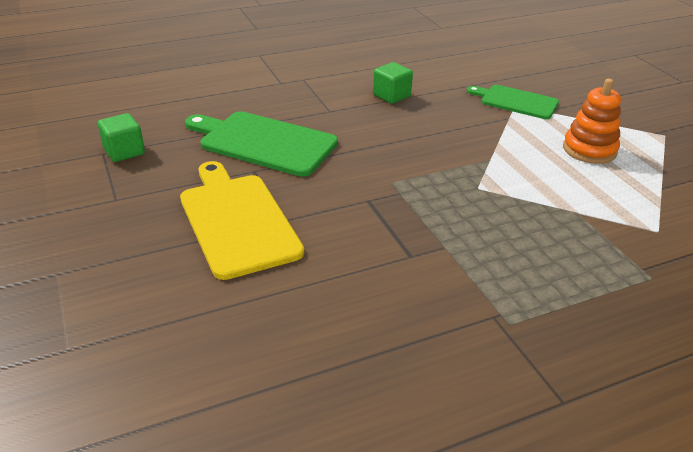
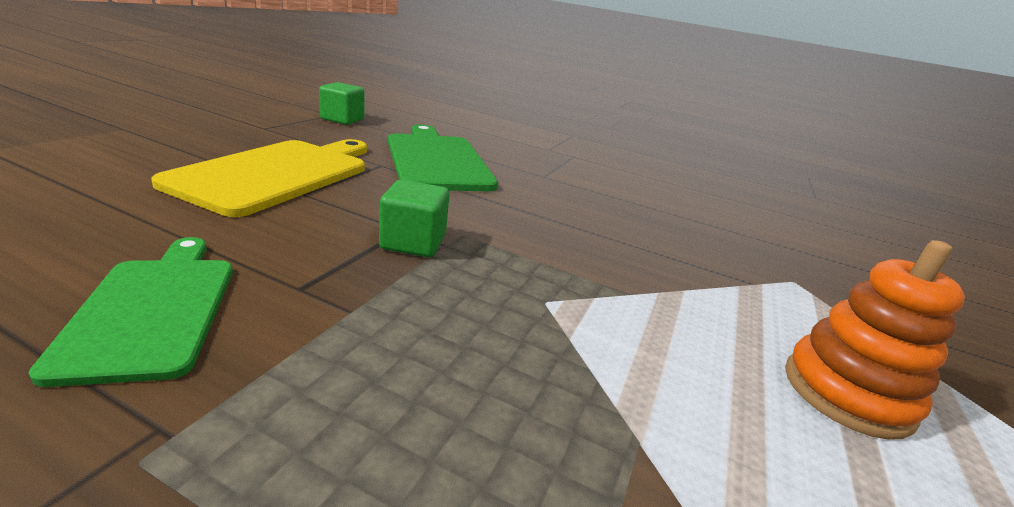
camera: 45 degrees right, 10 degrees down
(391, 96) = (634, 199): green cube -> green cube (413, 243)
(516, 101) = (802, 280): green cutting board -> green cutting board (153, 309)

